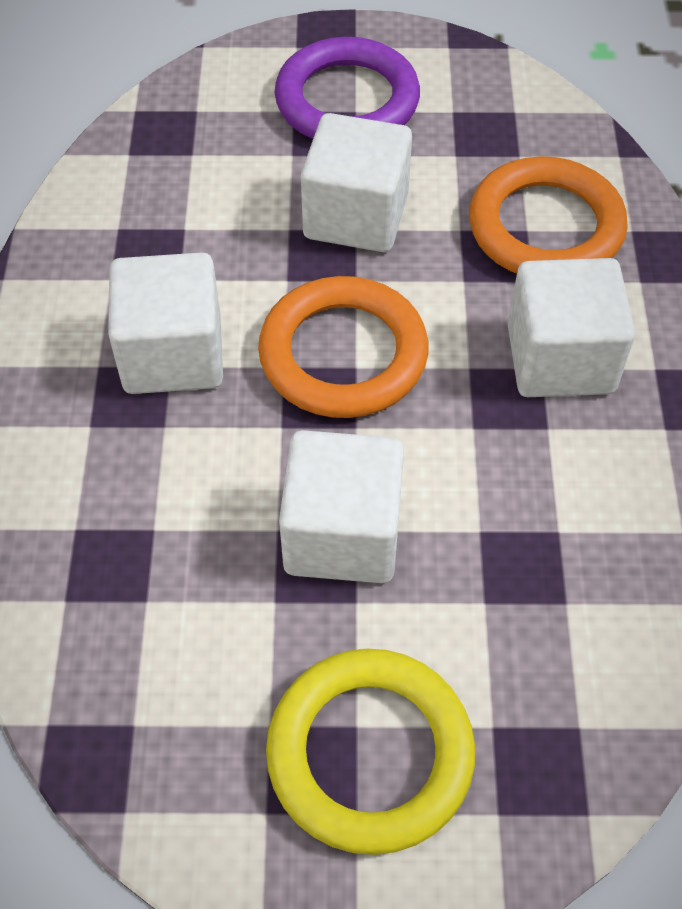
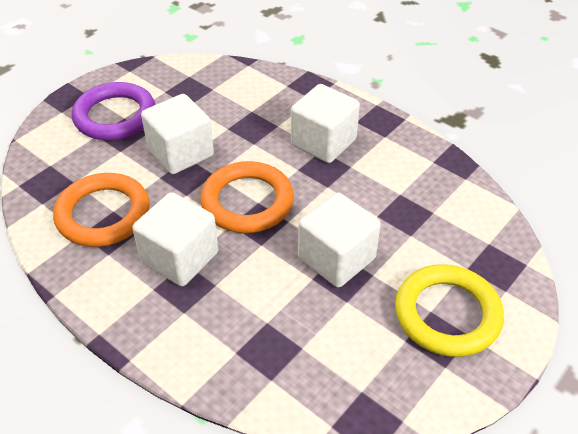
camera: 50 degrees left, 10 degrees down
(545, 227) = (257, 105): orange ring -> orange ring (103, 214)

